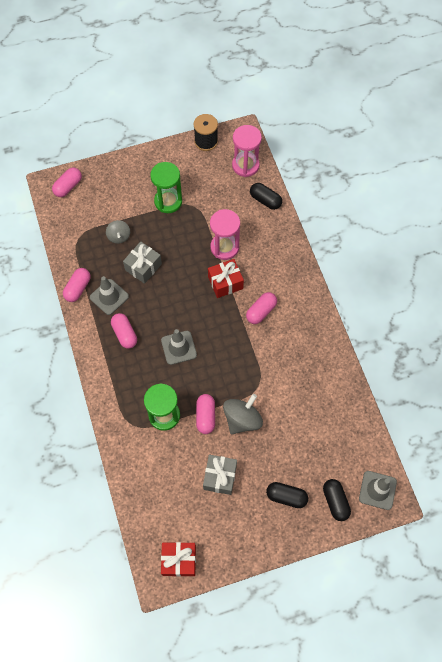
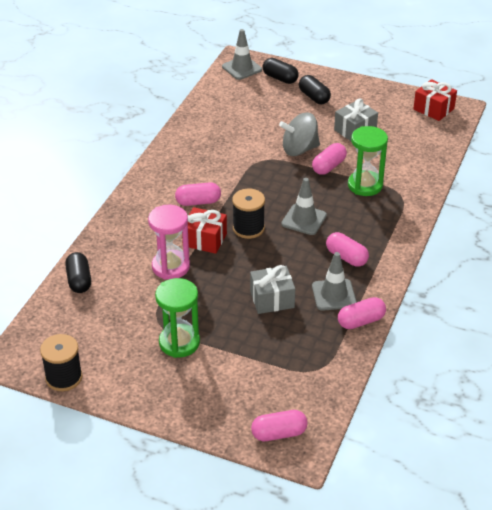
camera: 140 degrees left, 25 degrees down
(119, 236) = (269, 342): grey spinning top -> none
(125, 334) = (346, 257): pink capsule -> pink capsule turned 60 degrees counterclockwise
(207, 313) = (248, 228): none -> black spool
(245, 165) = (55, 324): pink hourglass -> none
(335, 501) = (280, 78): black capsule -> black capsule turned 75 degrees counterclockwise

